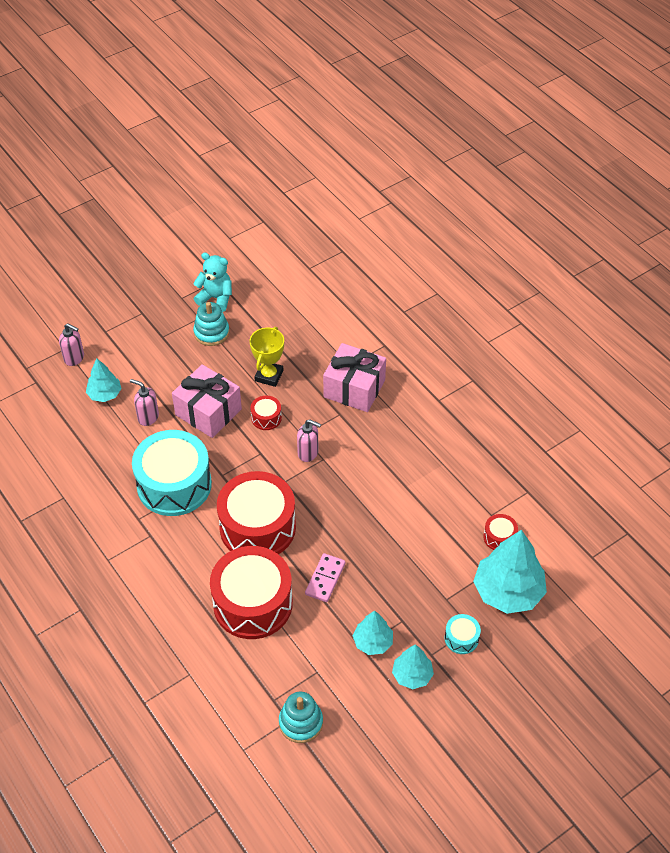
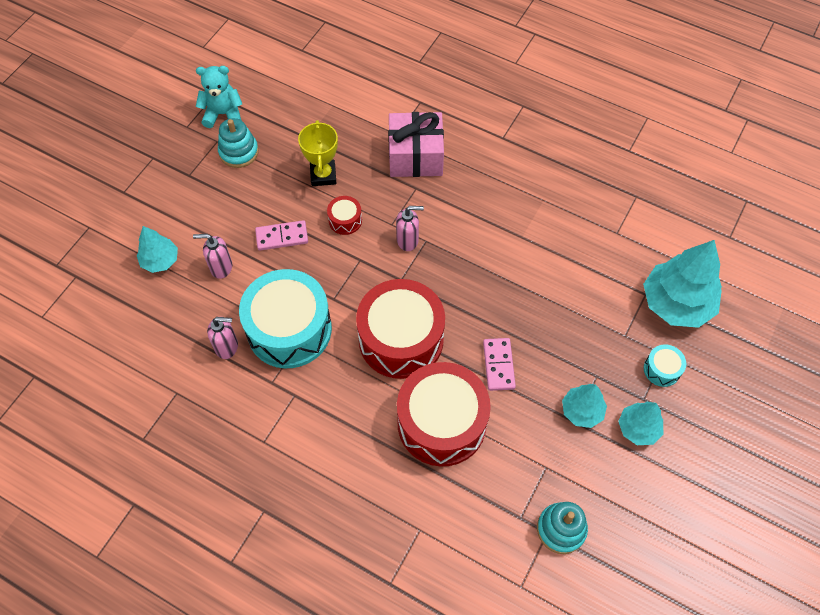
camera: 25 degrees left, 10 degrees up
(74, 358) = (105, 234): pink soap dispenser -> pink soap dispenser (227, 347)
(208, 412) = (282, 237): pink gift -> pink domino
(499, 537) = (637, 252): red drum -> none

